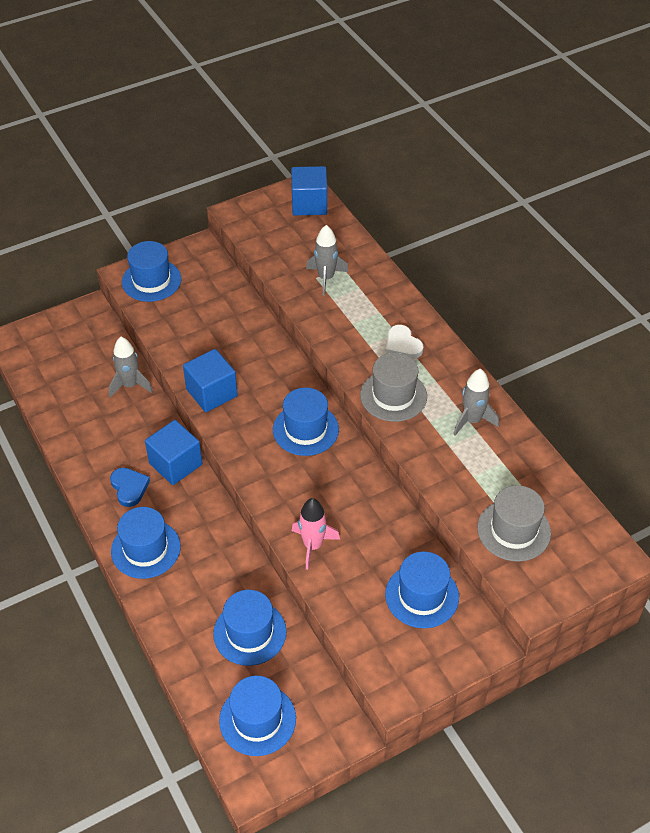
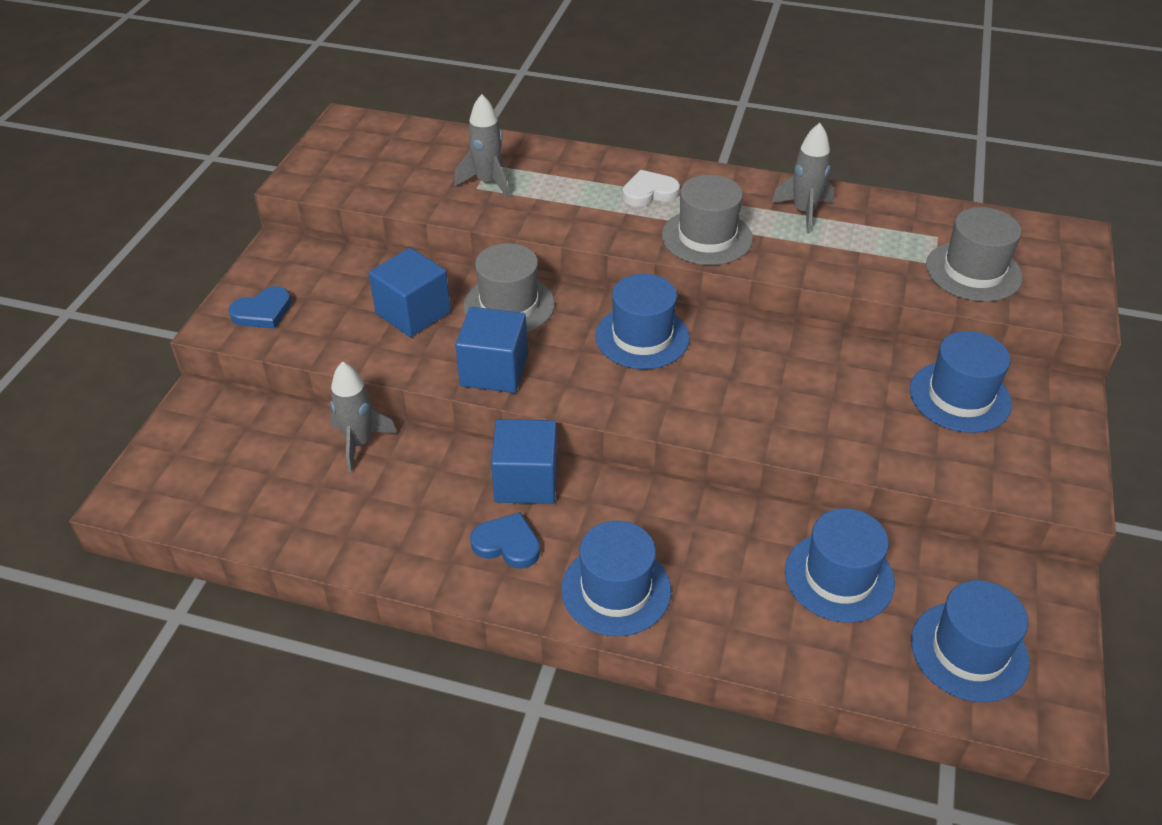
camera: 45 degrees left, 5 degrees down
(151, 280) = (263, 312): blue hat -> blue heart
(265, 361) = (509, 305): none -> grey hat
(309, 204) = (372, 132): blue cube -> blue cube (413, 313)
(313, 545) = (806, 431): pink rocket -> none
(402, 345) = (649, 192): white heart -> white heart turned 150 degrees clockwise

